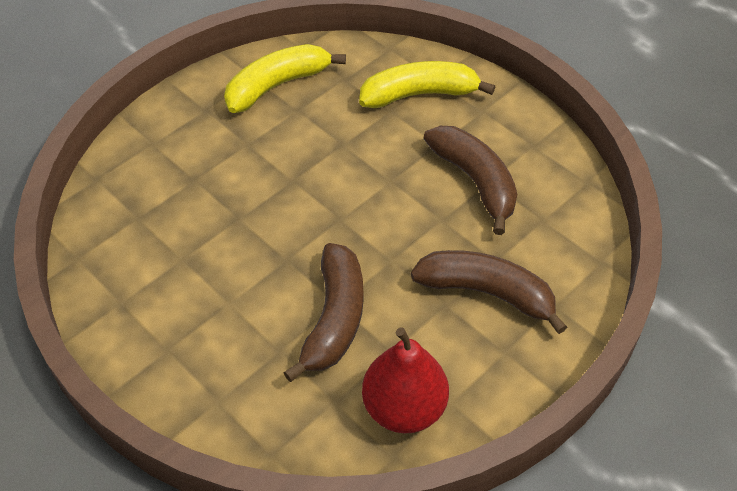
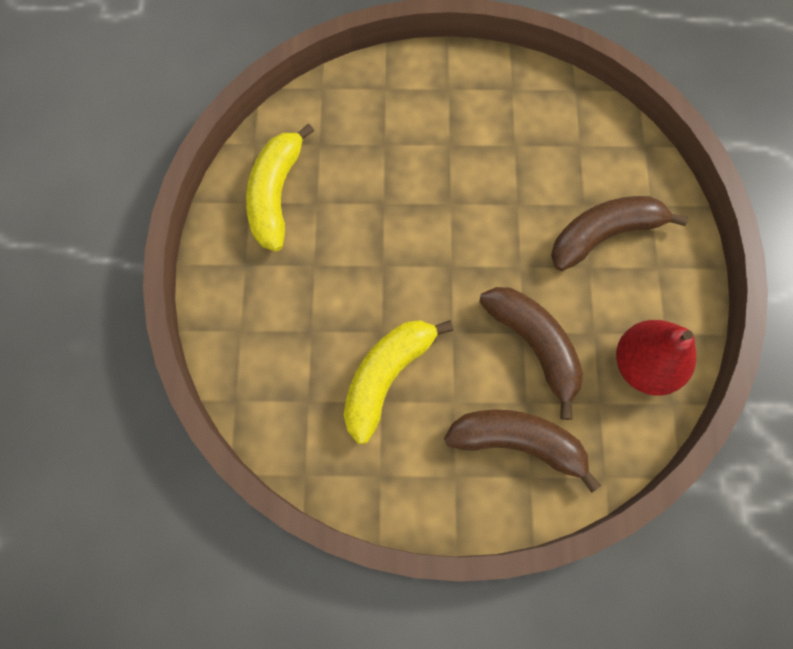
camera: 45 degrees left, 20 degrees up
(419, 94) = (390, 111): yellow banana -> yellow banana (387, 376)
(475, 182) = (507, 153): brown banana -> brown banana (518, 443)

